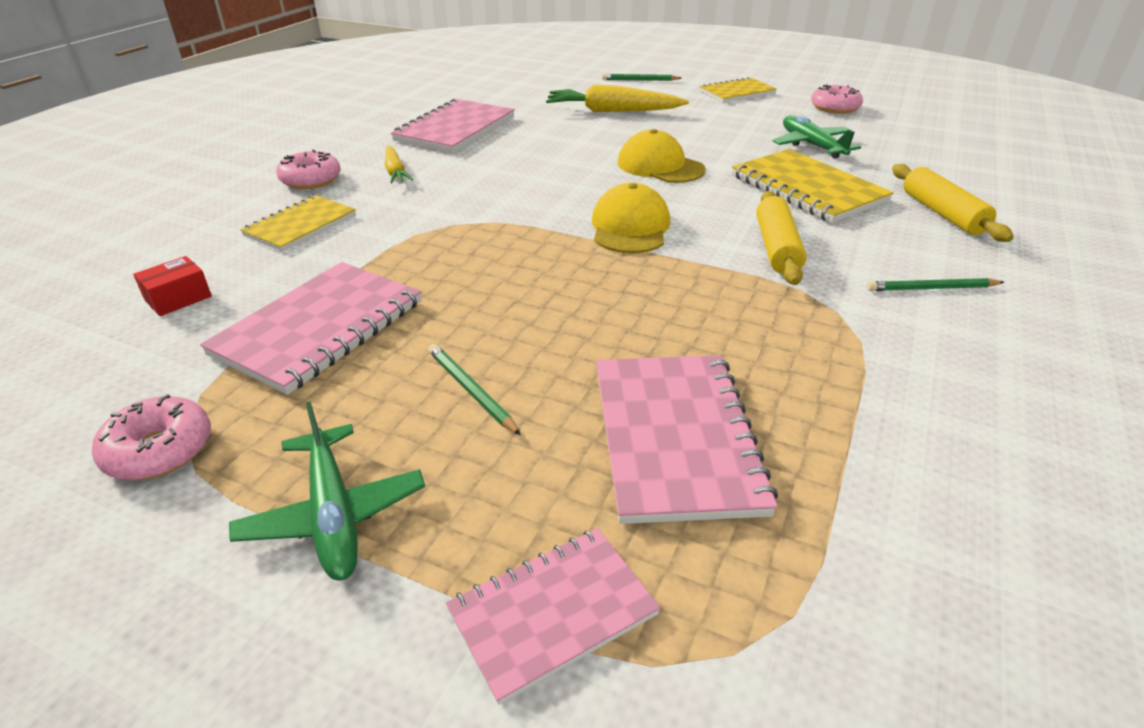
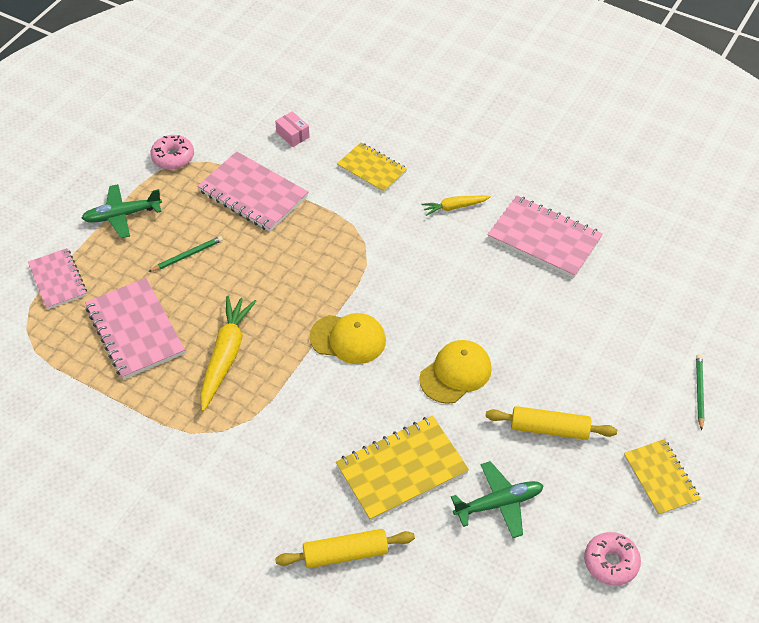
camera: 95 degrees right, 15 degrees up
(178, 298) = (293, 135): red box -> pink box
(311, 180) = (443, 164): pink donut -> none
(612, 111) = (593, 355): yellow carrot -> yellow carrot (226, 356)
(675, 437) = (135, 330): pink notebook -> pink notebook turned 60 degrees clockwise
(777, 248) = (306, 420): yellow rolling pin -> yellow rolling pin (549, 429)
(932, 288) = (238, 495): green pencil -> none

